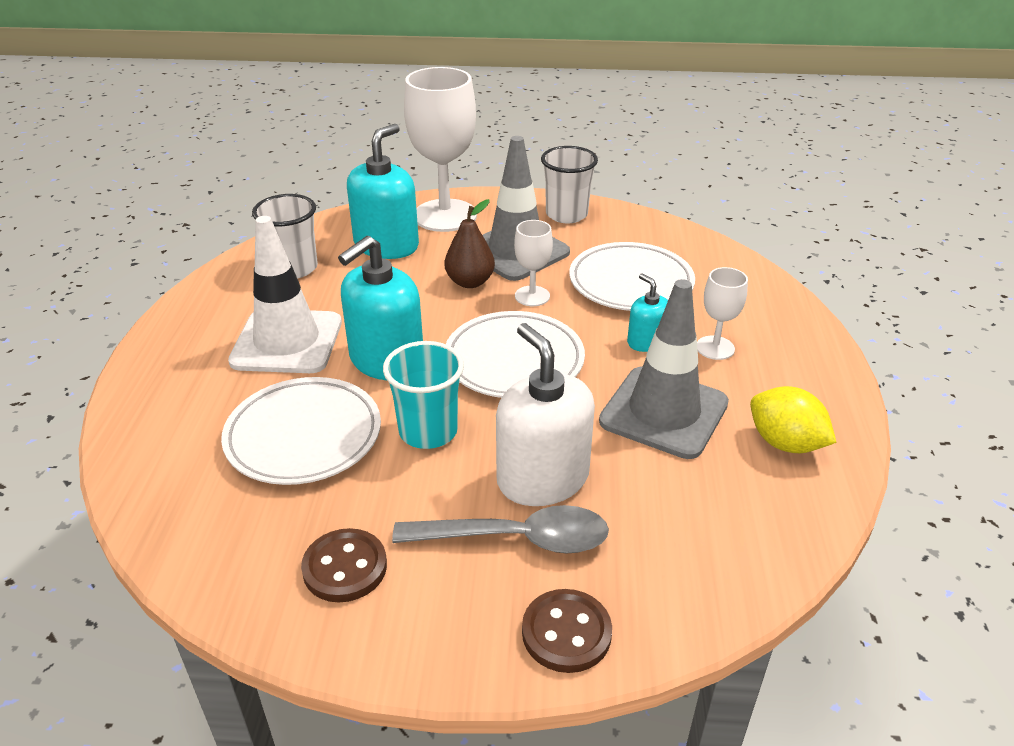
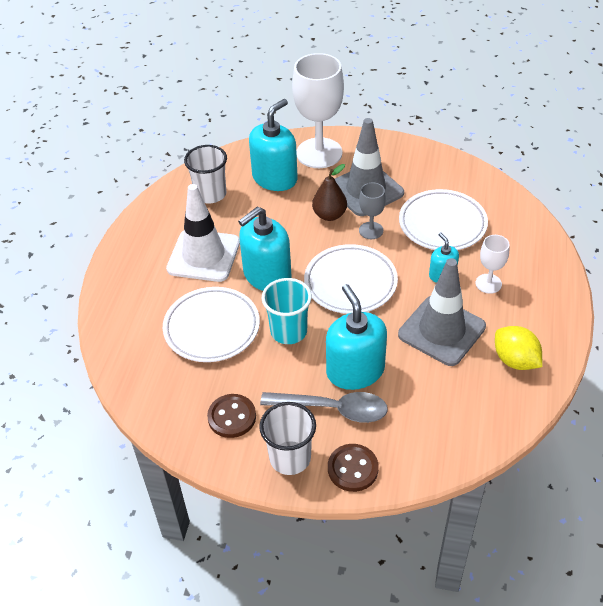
camera: 10 degrees right, 10 degrees up
(532, 296) = (371, 230): white goblet -> grey goblet
(542, 478) = (355, 371): white soap dispenser -> turquoise soap dispenser
(566, 214) = (408, 158): white cup -> white cup (290, 458)

